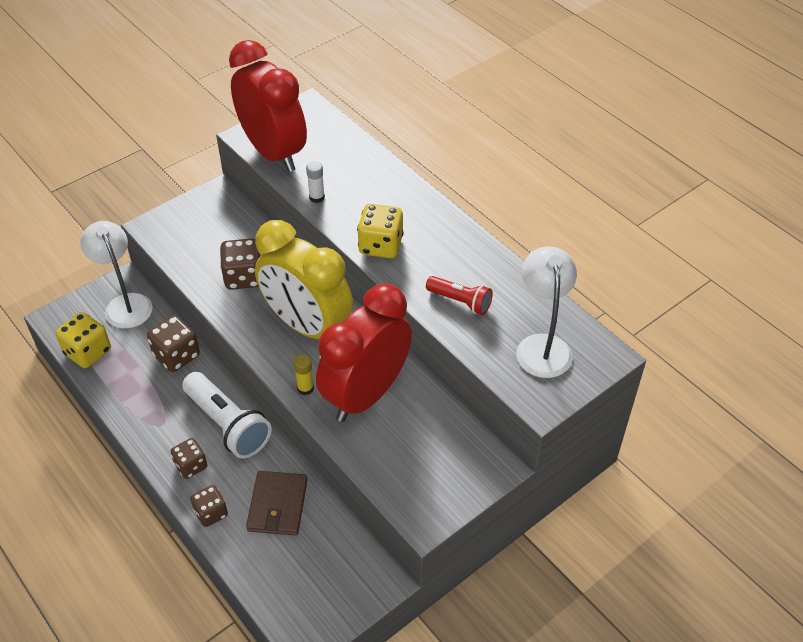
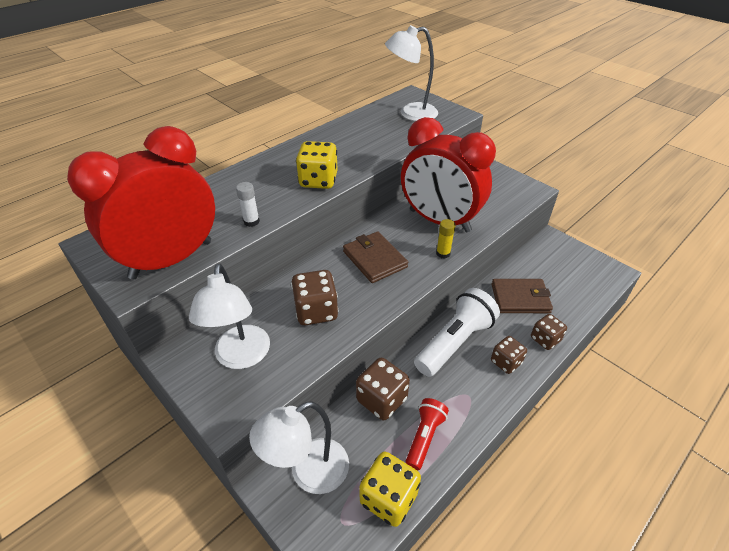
camera: 95 degrees left, 5 degrees down
(204, 230) = (241, 357): none -> white lamp
(307, 326) = (374, 259): yellow clock -> brown wallet
(460, 301) = (376, 143): red flashlight -> red flashlight (424, 437)

